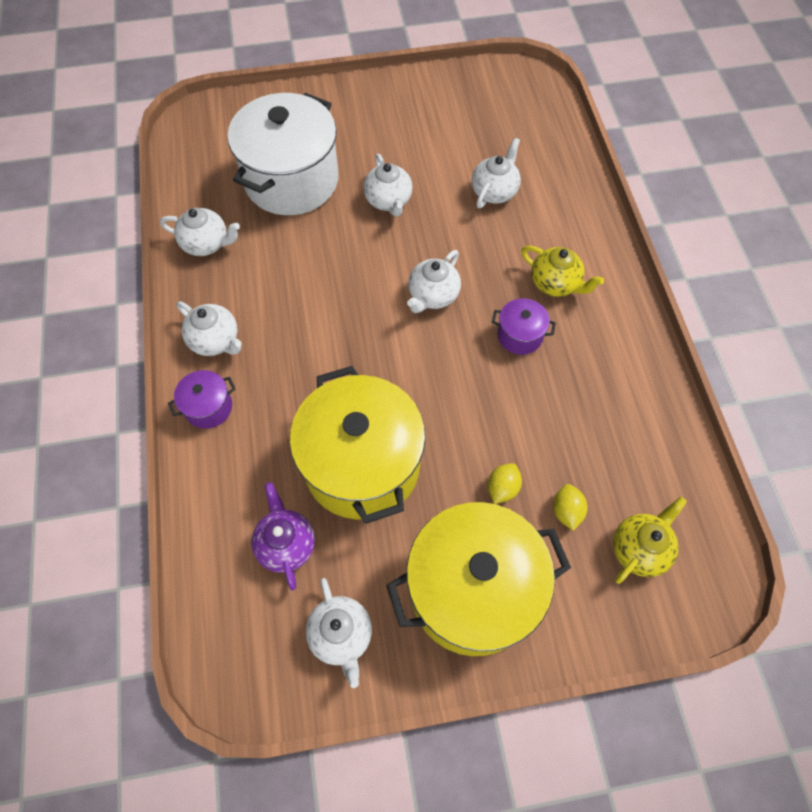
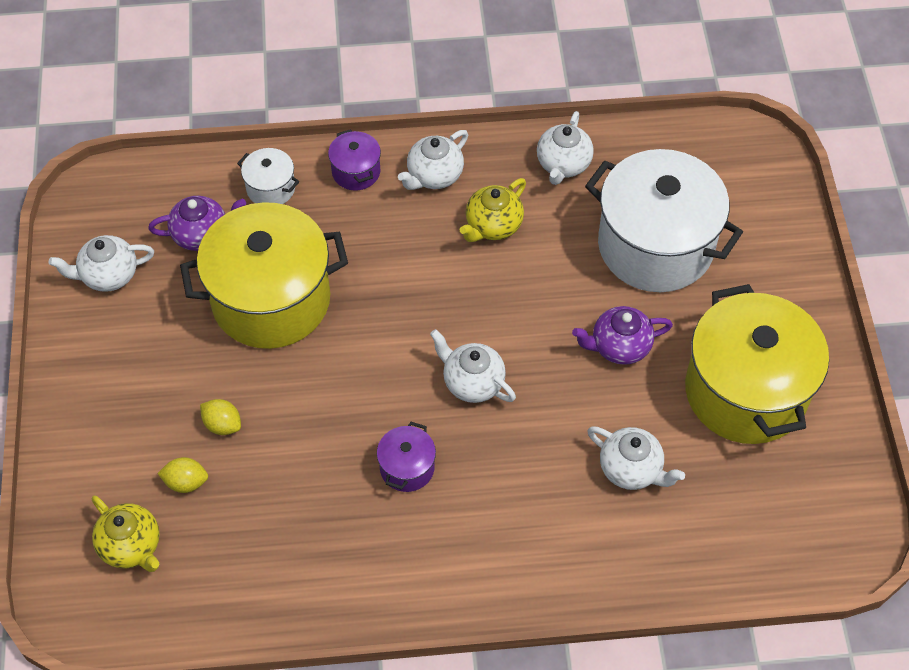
camera: 95 degrees right, 5 degrees down
(227, 484) = (271, 188): none -> white pot
(388, 201) = (619, 346): white teapot -> purple teapot
(472, 591) = (124, 385): yellow pot -> yellow pot (746, 391)
(555, 283) = (478, 519): yellow teapot -> yellow teapot (493, 225)

